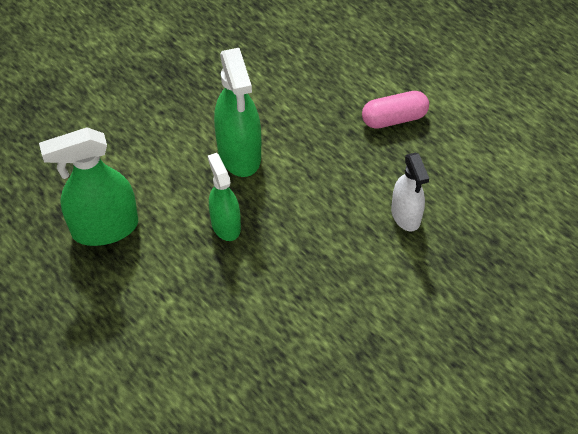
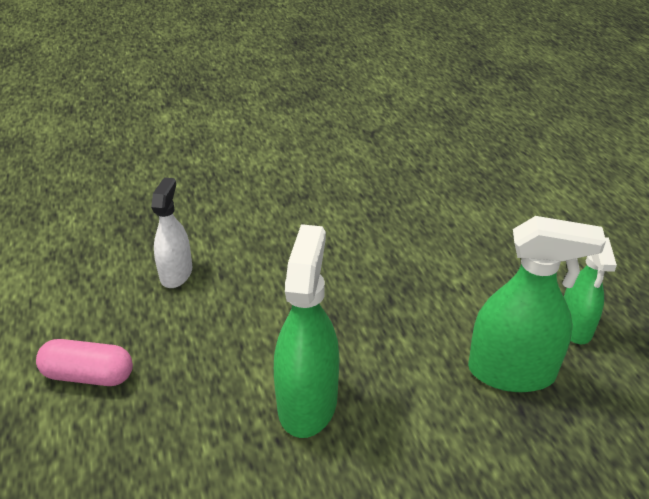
camera: 155 degrees left, 15 degrees down
(225, 225) = (367, 327): green spray bottle -> green spray bottle (575, 327)

